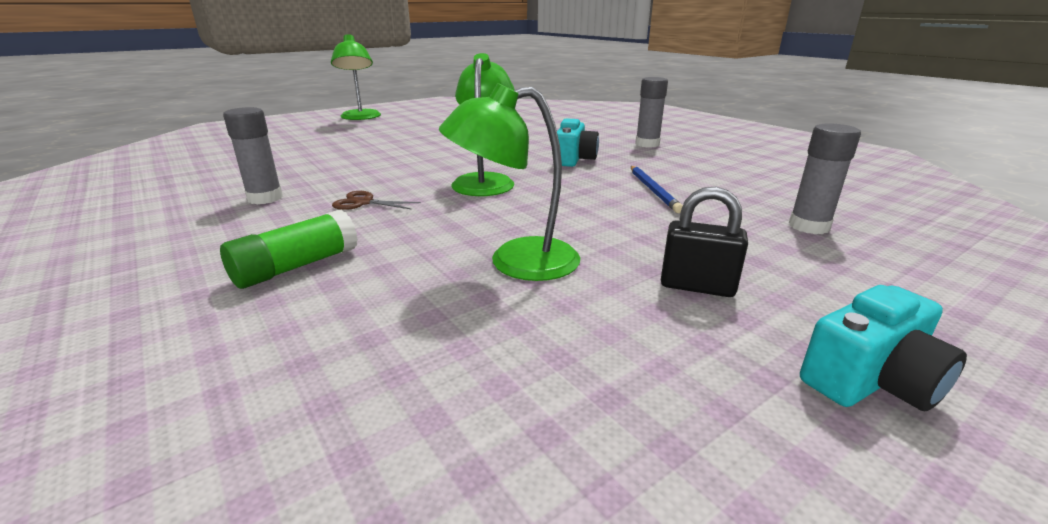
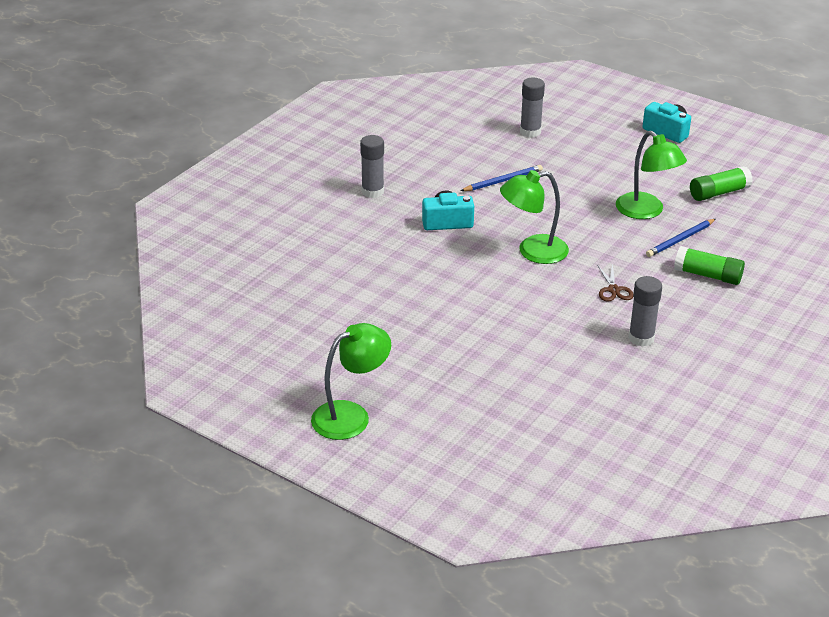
camera: 110 degrees left, 10 degrees up
(409, 269) = (680, 240): none -> blue pencil
(529, 366) = (719, 193): none -> green glue stick
(697, 286) = (629, 162): black padlock -> none

